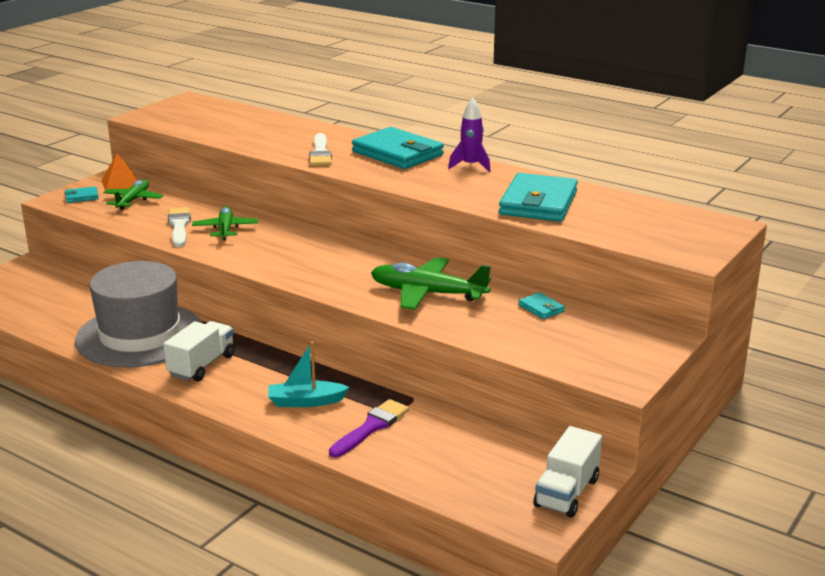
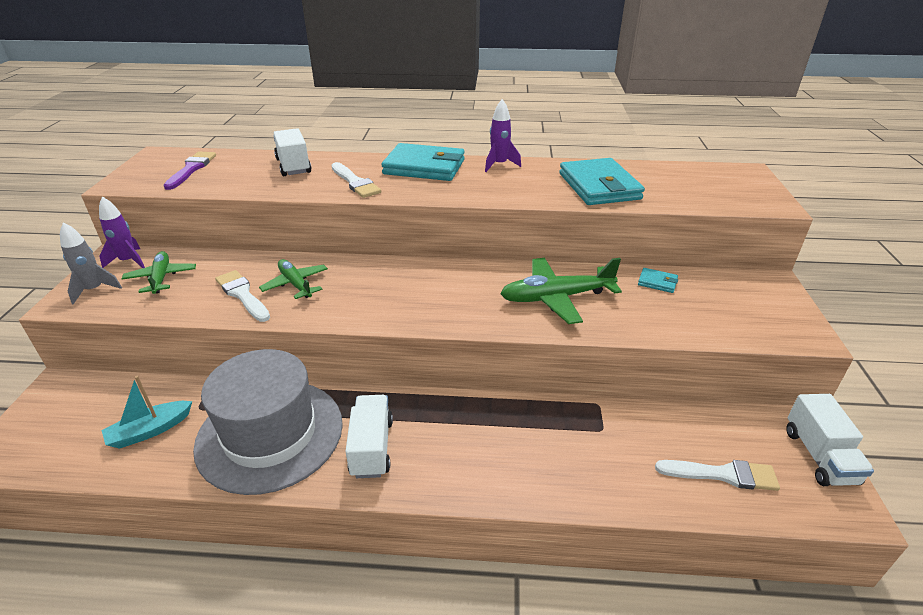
camera: 30 degrees left, 10 degrees up
(82, 197) = (94, 290): turquoise wallet -> grey rocket
(120, 183) = (128, 261): orange pyramid -> purple rocket
(286, 130) = (293, 166): none -> white truck
(306, 401) = (514, 450): turquoise boat -> turquoise boat (150, 430)
(371, 427) = (601, 455): purple brush -> purple brush (191, 169)
(458, 471) = (722, 474): none -> white brush

